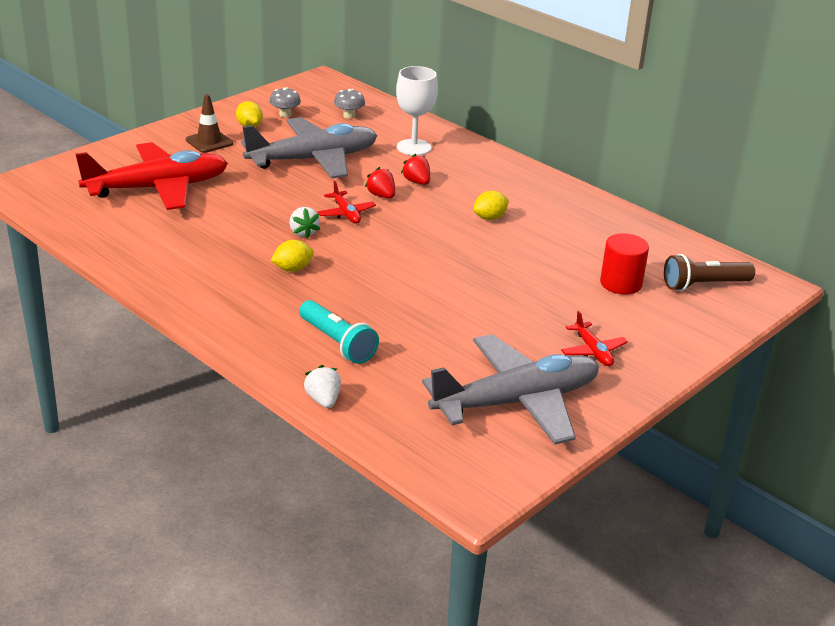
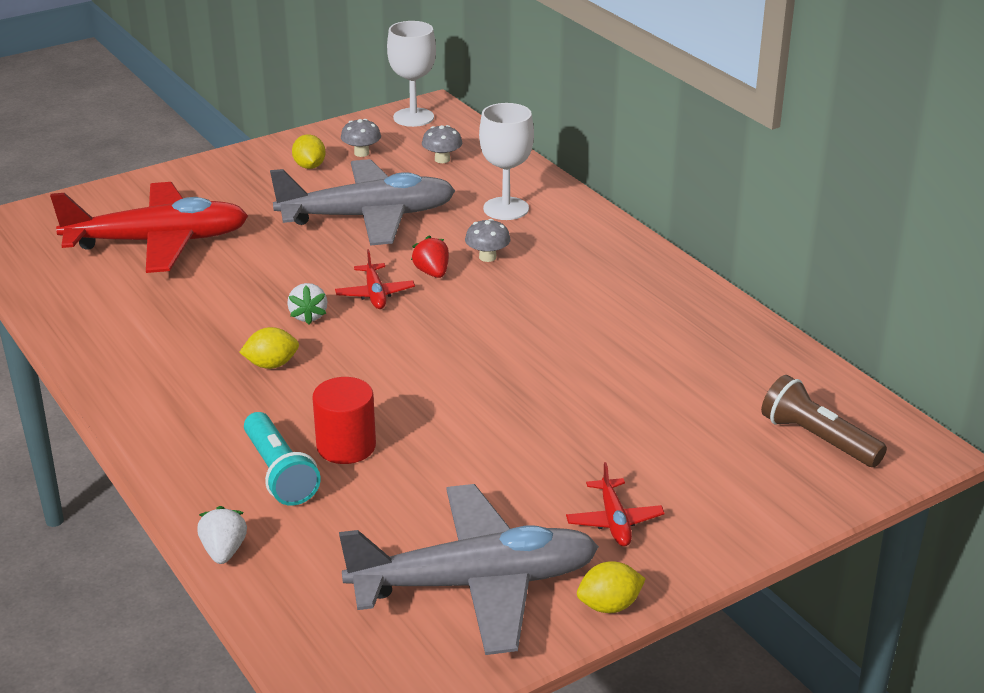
camera: 15 degrees right, 0 degrees up
(209, 142) = (250, 184): brown traffic cone -> none
(312, 86) = (413, 117): none -> white goblet
(417, 182) = (487, 257): red strawberry -> grey mushroom
(490, 218) = (561, 315): yellow lemon -> yellow lemon (609, 606)
(621, 283) = (699, 426): red cylinder -> red cylinder (346, 446)
(704, 285) = (818, 439): brown flashlight -> brown flashlight turned 45 degrees clockwise

